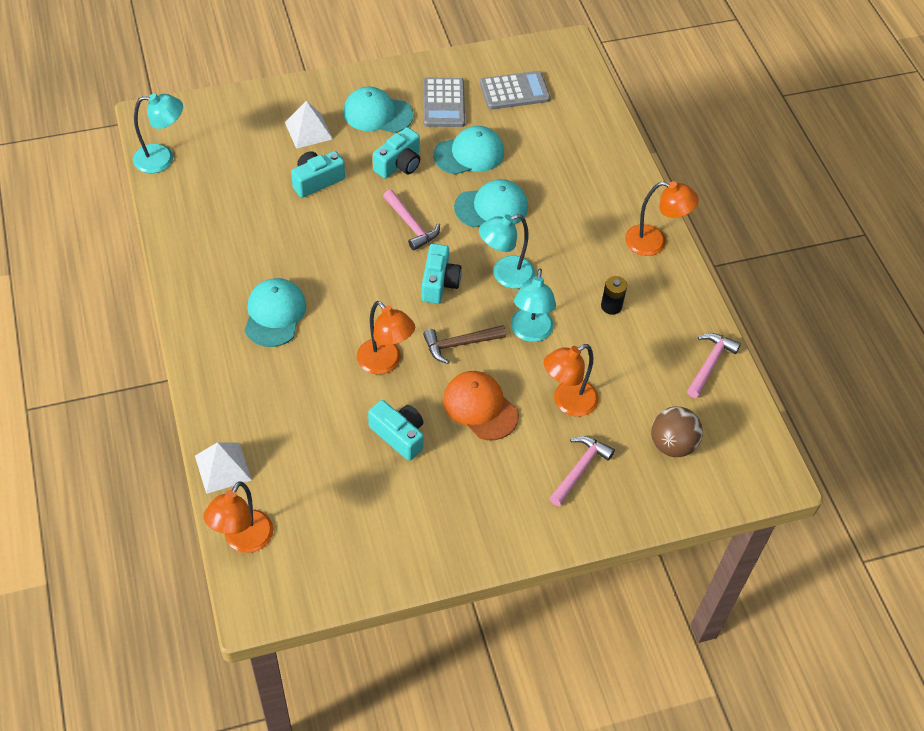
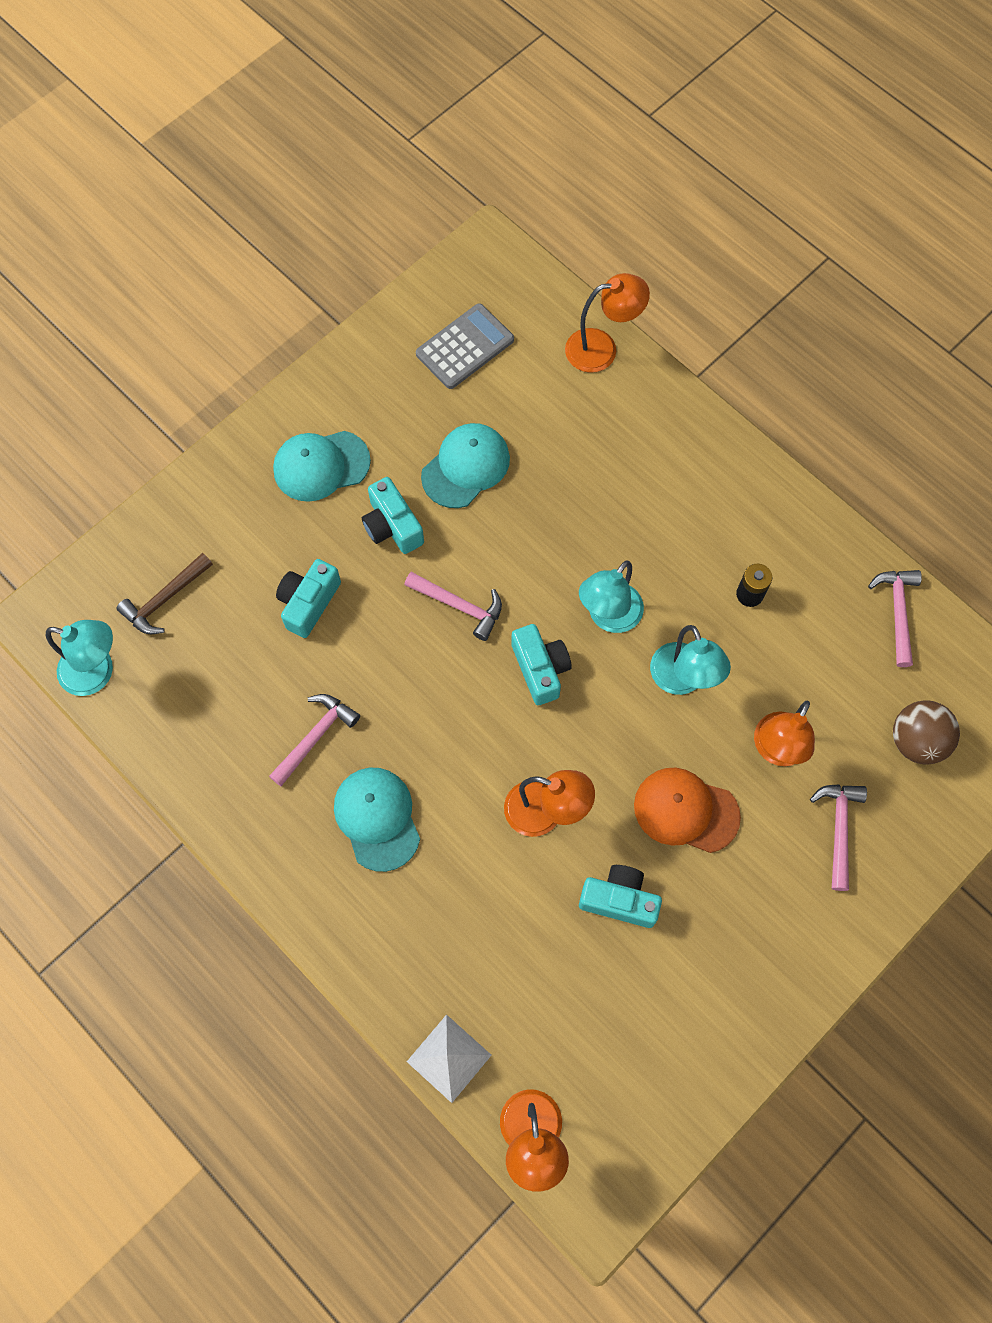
camera: 25 degrees left, 15 degrees up
(162, 159) = (97, 672): turquoise lamp -> turquoise lamp turned 45 degrees clockwise
(268, 252) = (315, 736): none -> pink hammer
(308, 130) = (252, 535): white pyramid -> none
(399, 164) = (392, 526): turquoise camera -> turquoise camera turned 135 degrees clockwise
(443, 103) = (391, 409): grey calculator -> none
(459, 344) = (613, 740): brown hammer -> brown hammer (165, 599)
(491, 207) = (537, 530): turquoise cap -> none
(654, 243) = (747, 481): orange lamp -> orange lamp (602, 348)

